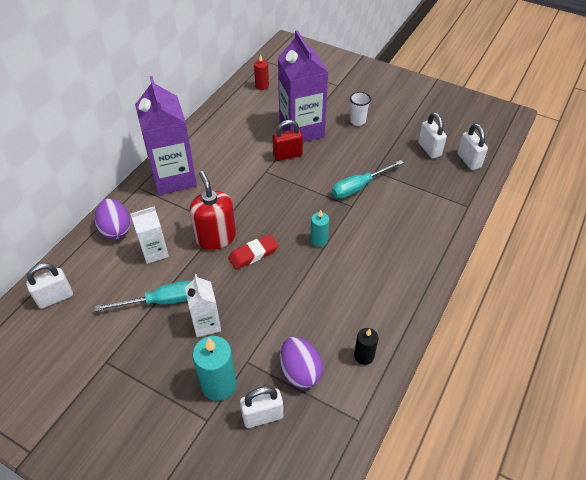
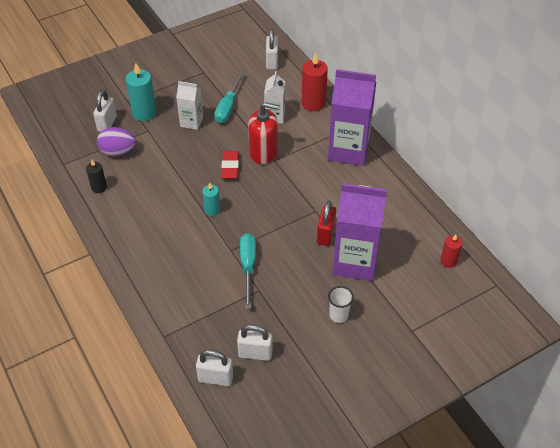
camera: 120 degrees right, 0 degrees up
(116, 229) = (313, 103): purple egg -> red candle

